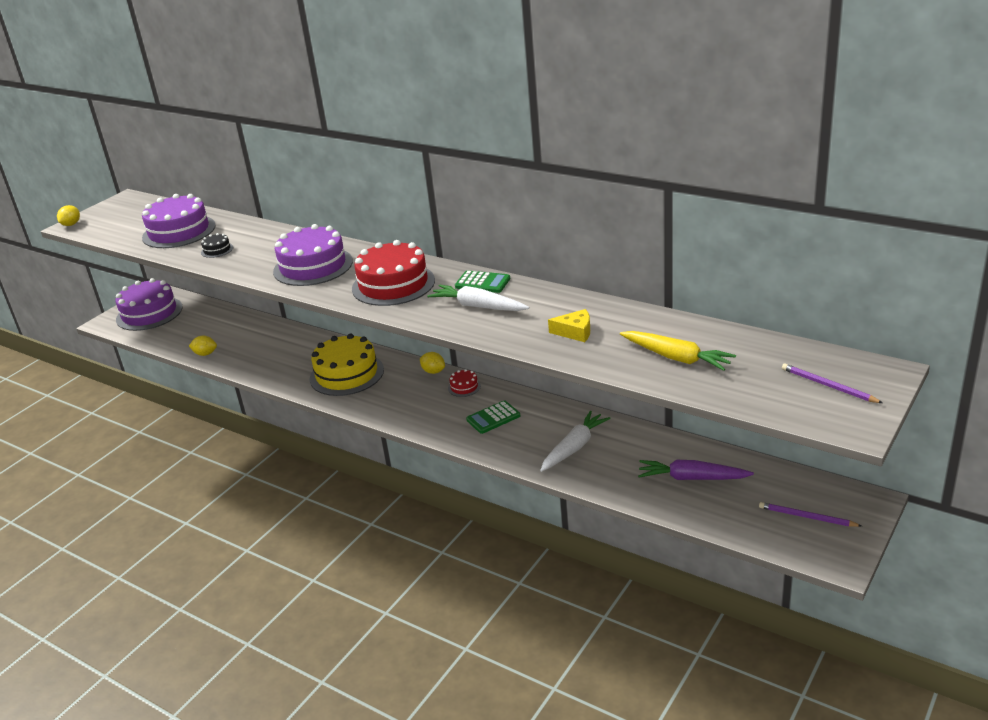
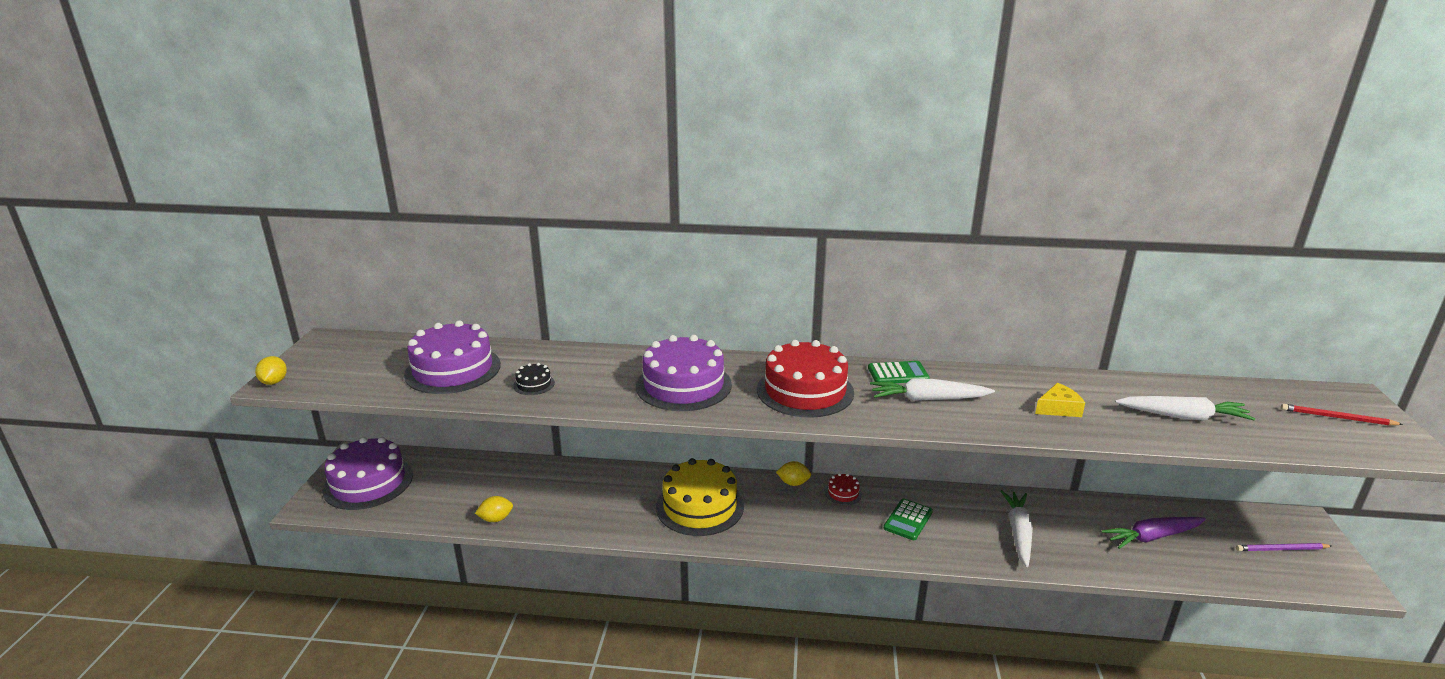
camera: 30 degrees left, 5 degrees down
(676, 358) = (1183, 416): yellow carrot -> white carrot
(828, 386) = (1337, 417): purple pencil -> red pencil

